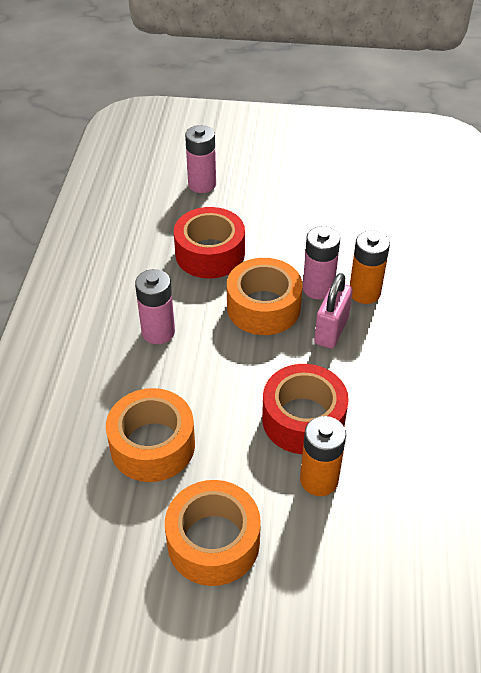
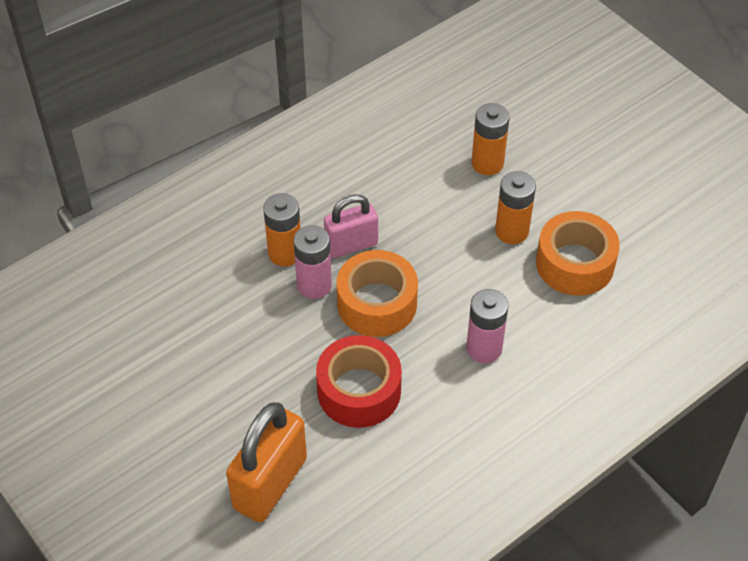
camera: 135 degrees left, 5 degrees up
(202, 184) = (270, 483): pink battery -> orange padlock
(213, 542) = (592, 180): orange tape -> none
(231, 433) = (512, 231): none -> orange battery
(303, 419) = (452, 203): red tape -> none

